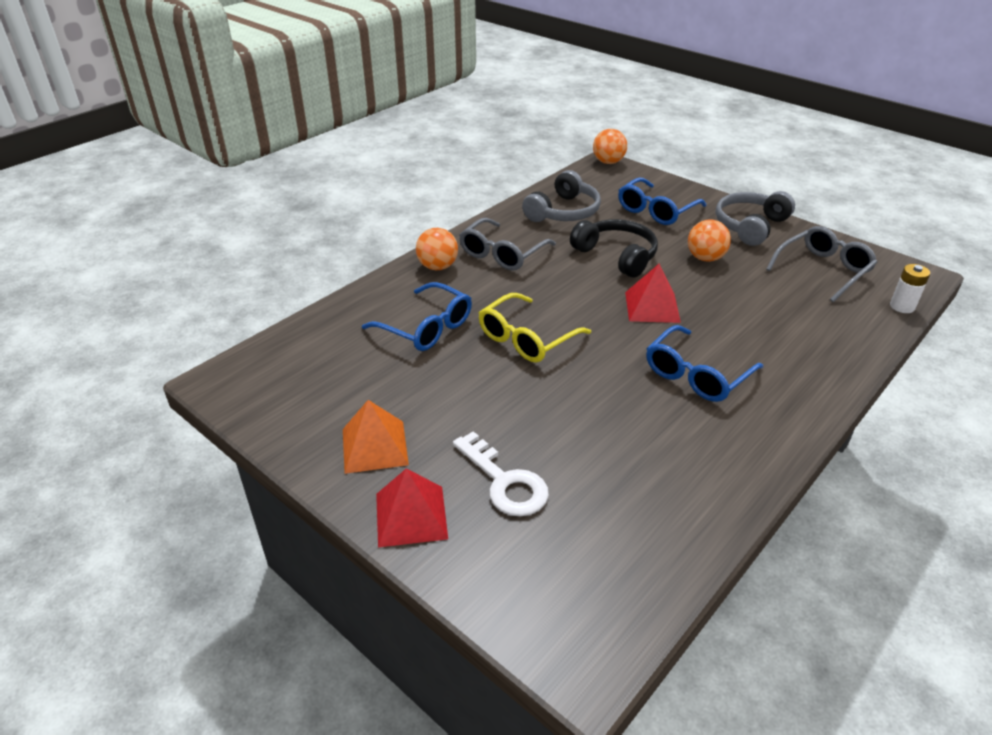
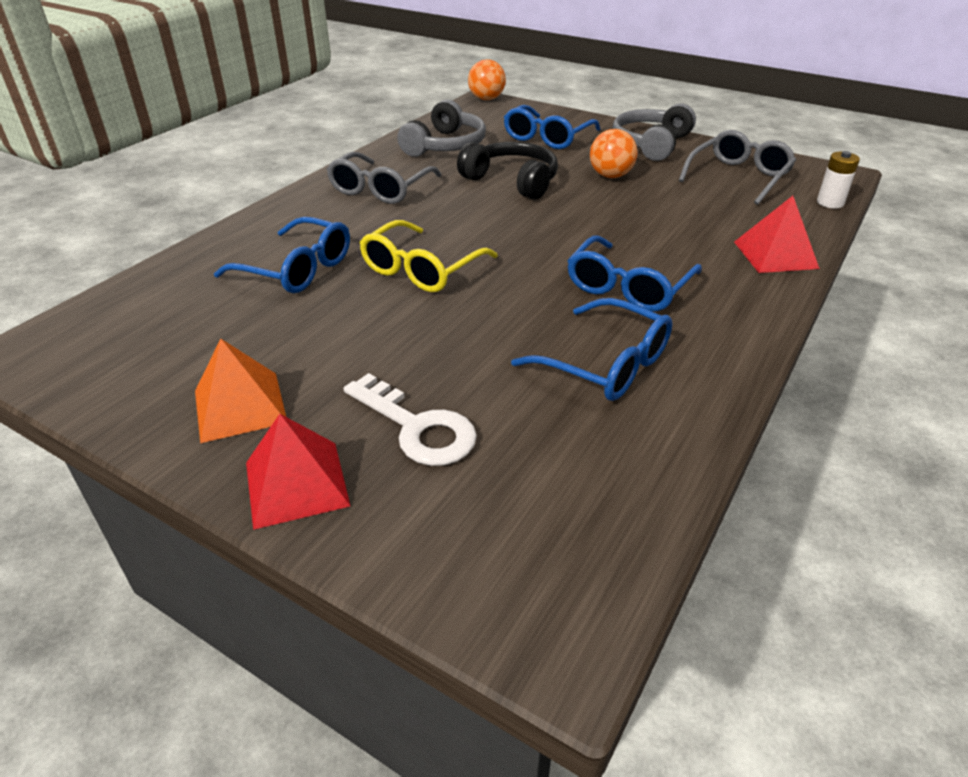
camera: 10 degrees left, 0 degrees up
(437, 267) = (304, 207): orange ball -> none
(652, 307) = (562, 225): red pyramid -> red pyramid (775, 255)
(662, 445) = (605, 364): none -> blue glasses

